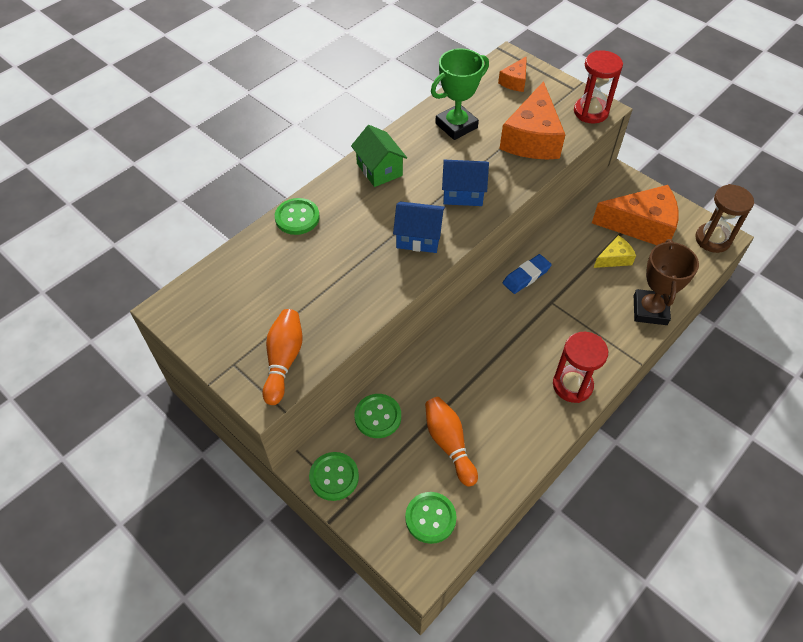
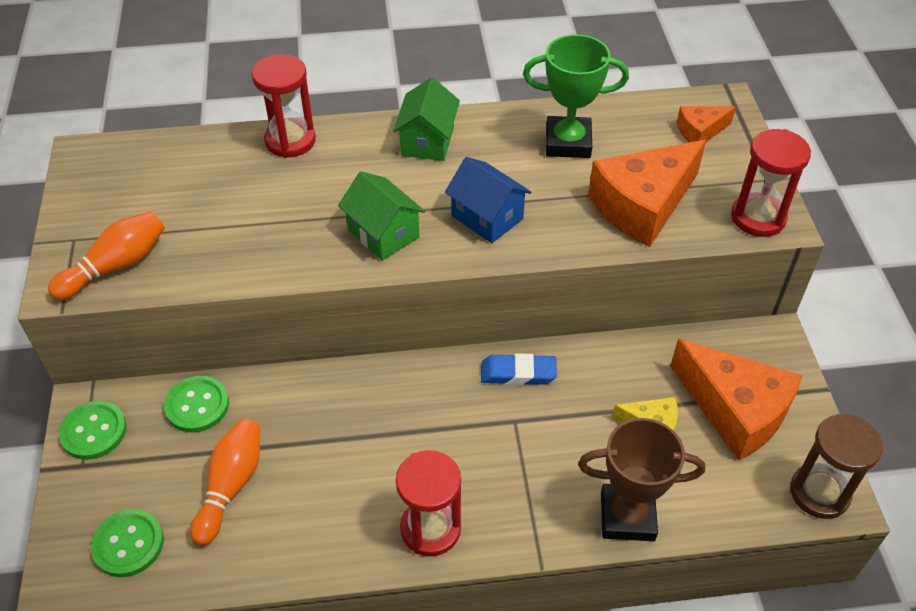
camera: 40 degrees right, 5 degrees down
(297, 217) = (290, 140): green button -> red hourglass
(418, 237) = (383, 233): blue house -> green house
(650, 310) = (627, 516): brown trophy -> brown trophy turned 45 degrees clockwise

